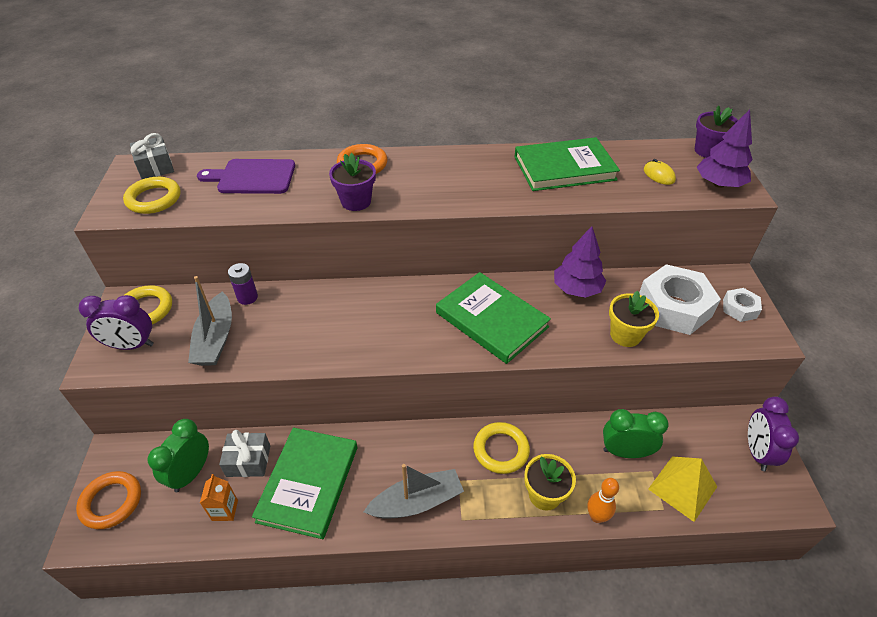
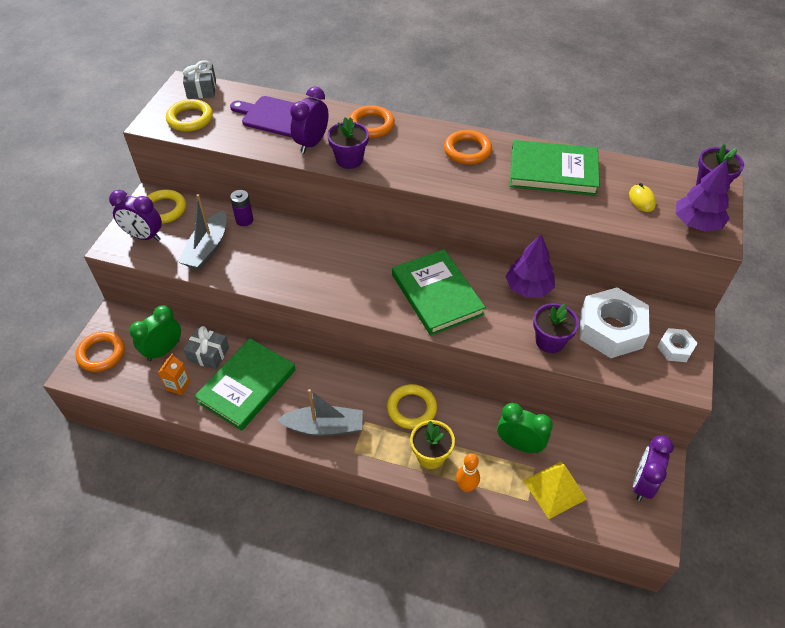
camera: 20 degrees right, 5 degrees up
(307, 194) = (312, 143): none -> purple clock
(472, 167) = (467, 150): none -> orange ring
(625, 335) = (550, 341): yellow flower pot -> purple flower pot

